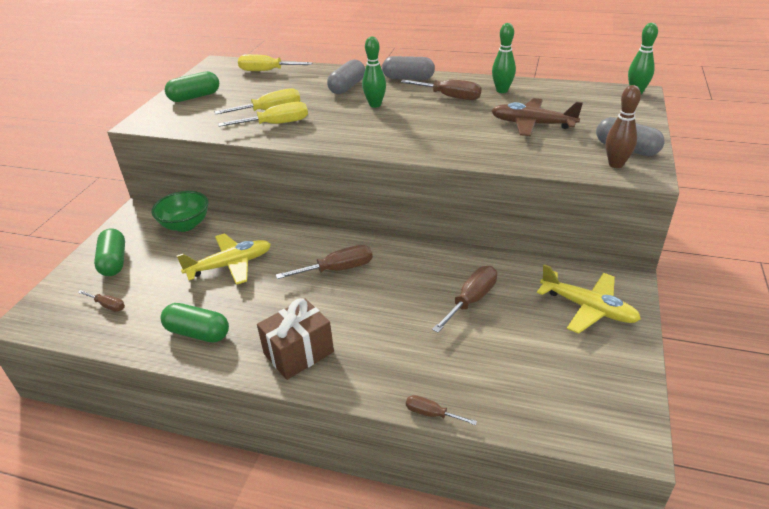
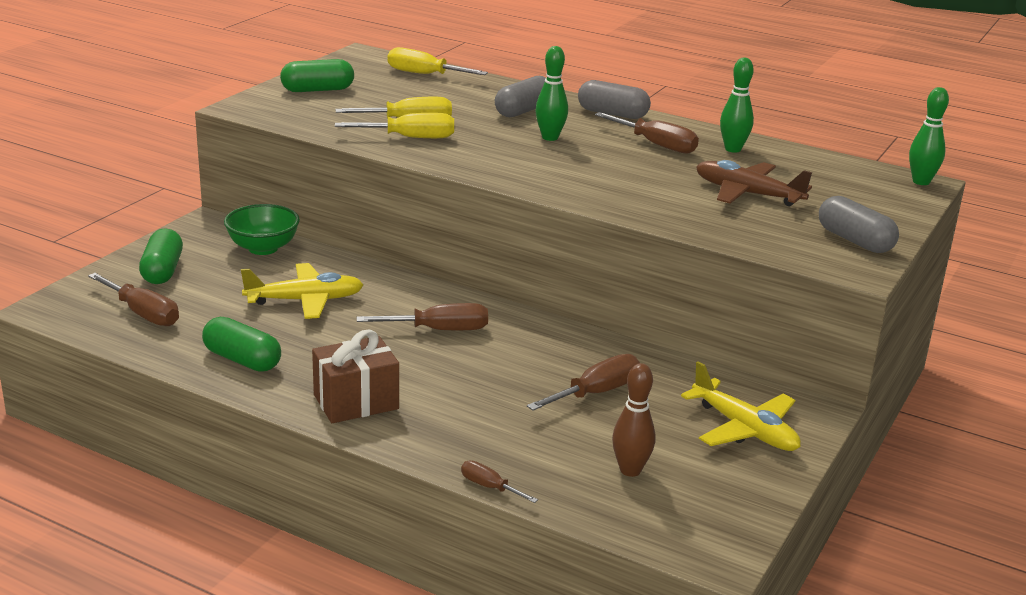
camera: 10 degrees right, 10 degrees down
(108, 306) = (143, 313): brown screwdriver -> brown screwdriver, size x1.75
(616, 164) = (827, 254): brown bowling pin -> brown bowling pin (630, 470)

